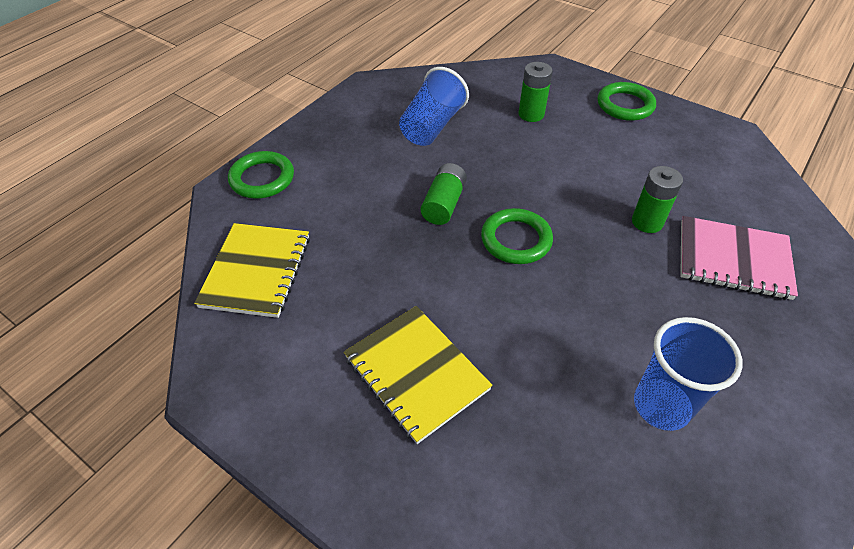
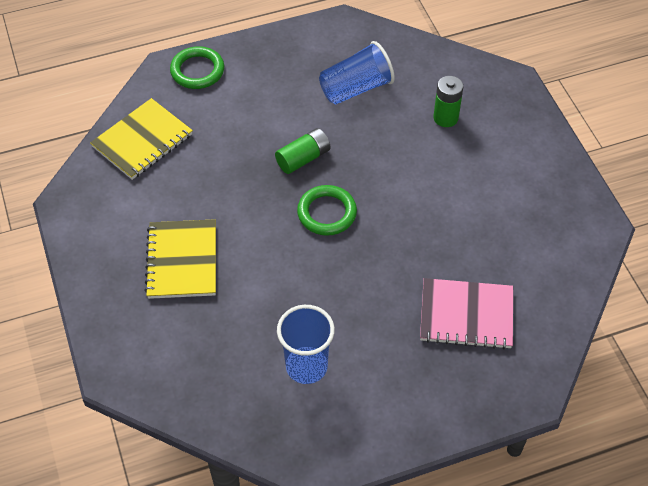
camera: 35 degrees right, 5 degrees up
(625, 105) = (535, 150): green ring -> none
(647, 222) = (435, 254): green battery -> none
(733, 259) = (466, 315): pink notebook -> pink notebook turned 45 degrees counterclockwise

